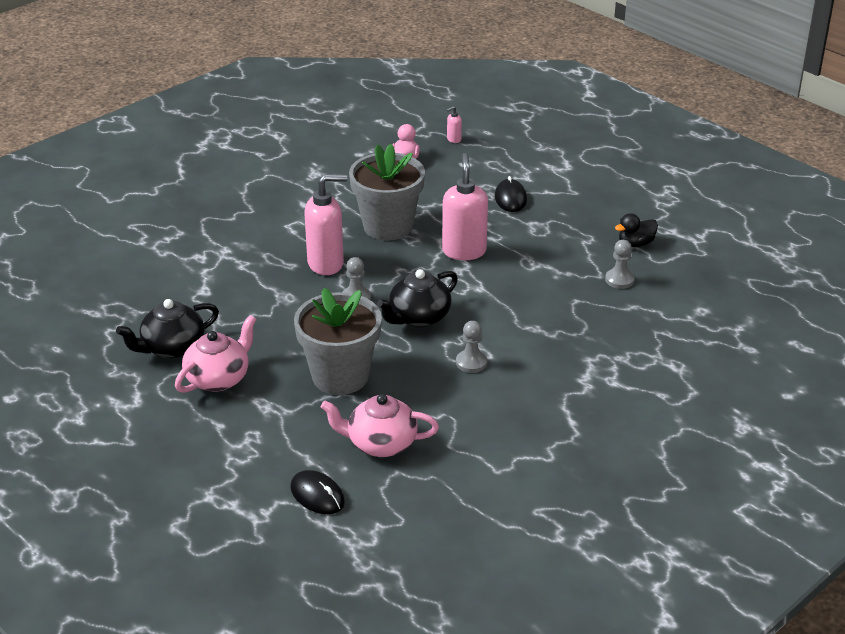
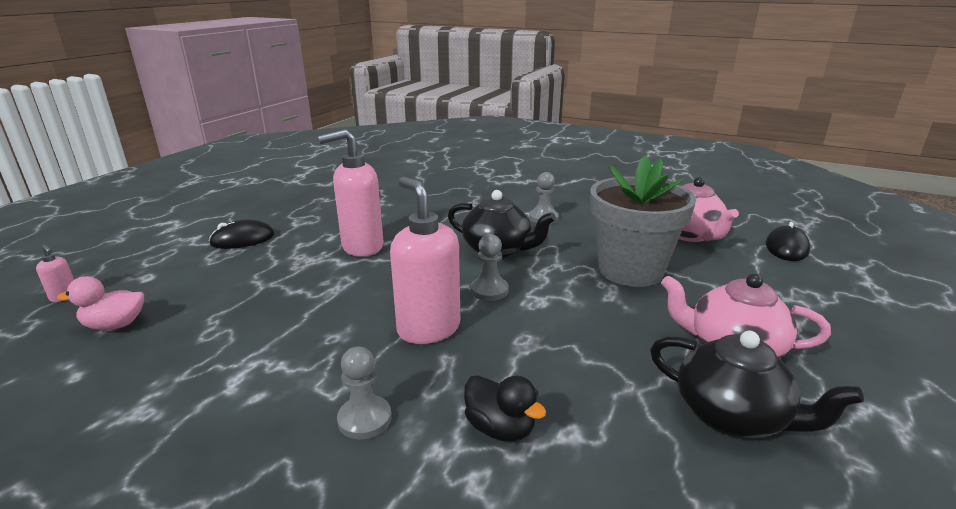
camera: 110 degrees left, 10 degrees down
(388, 226) = (317, 301): grey flower pot -> none
(619, 280) = (383, 183): grey pawn -> grey pawn (364, 419)
(635, 244) = (324, 183): black duck -> black duck (500, 428)

